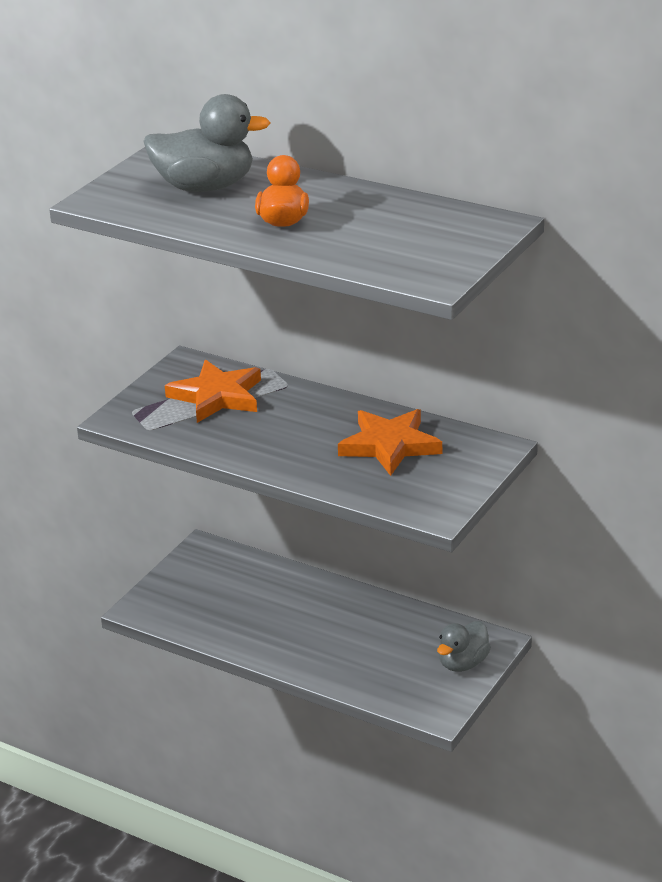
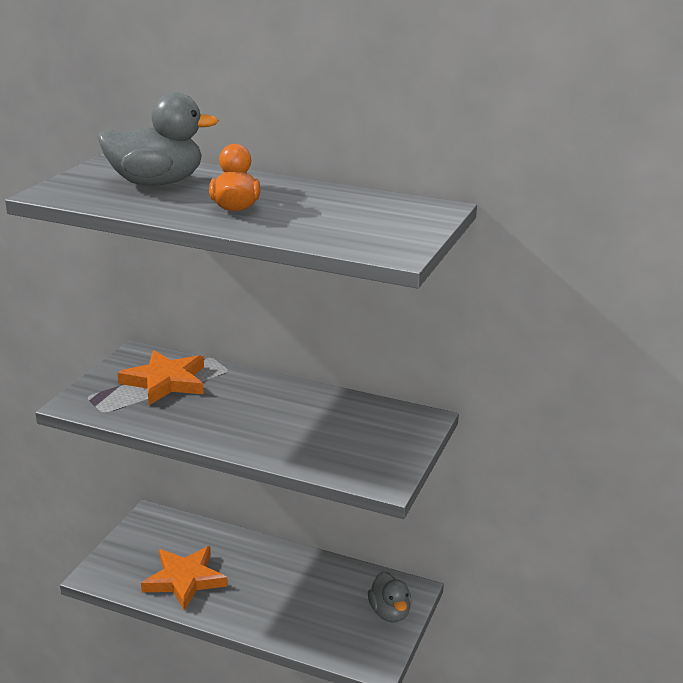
camera: 10 degrees left, 5 degrees down
(390, 446) = (328, 420): orange star -> orange star (185, 580)
(463, 663) = (390, 612): grey duck -> grey duck turned 45 degrees counterclockwise

